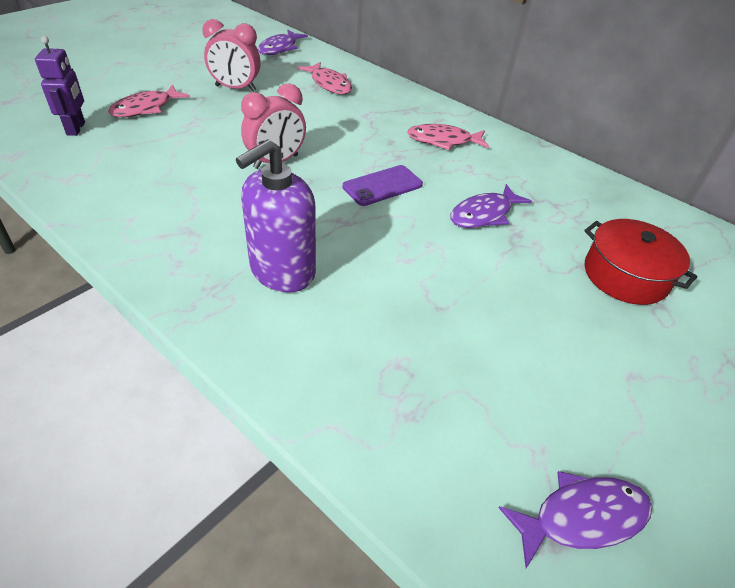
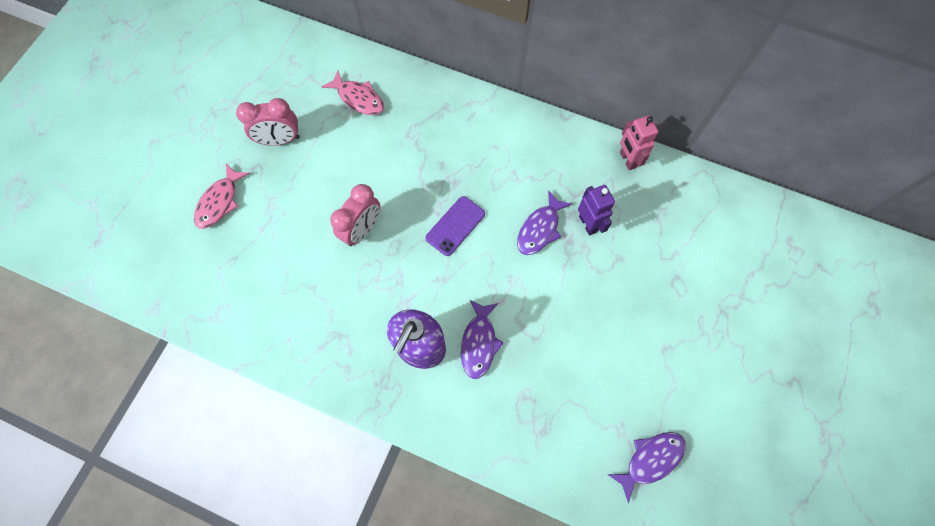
camera: 15 degrees left, 25 degrees up
(76, 128) = (180, 253): purple robot -> purple robot (588, 224)
(279, 48) = (287, 54): purple fish -> purple fish (479, 343)
(443, 141) = (483, 146): pink fish -> none
(610, 190) = (627, 160): none -> pink robot
(625, 275) = (650, 256): red pot -> none

